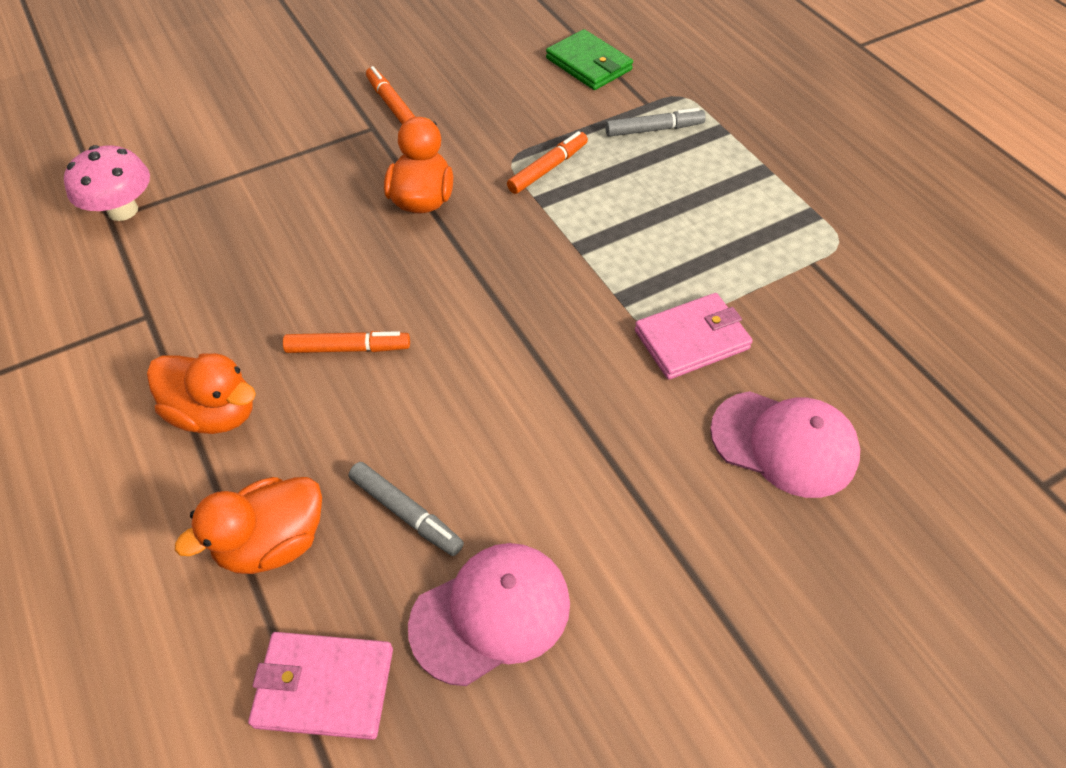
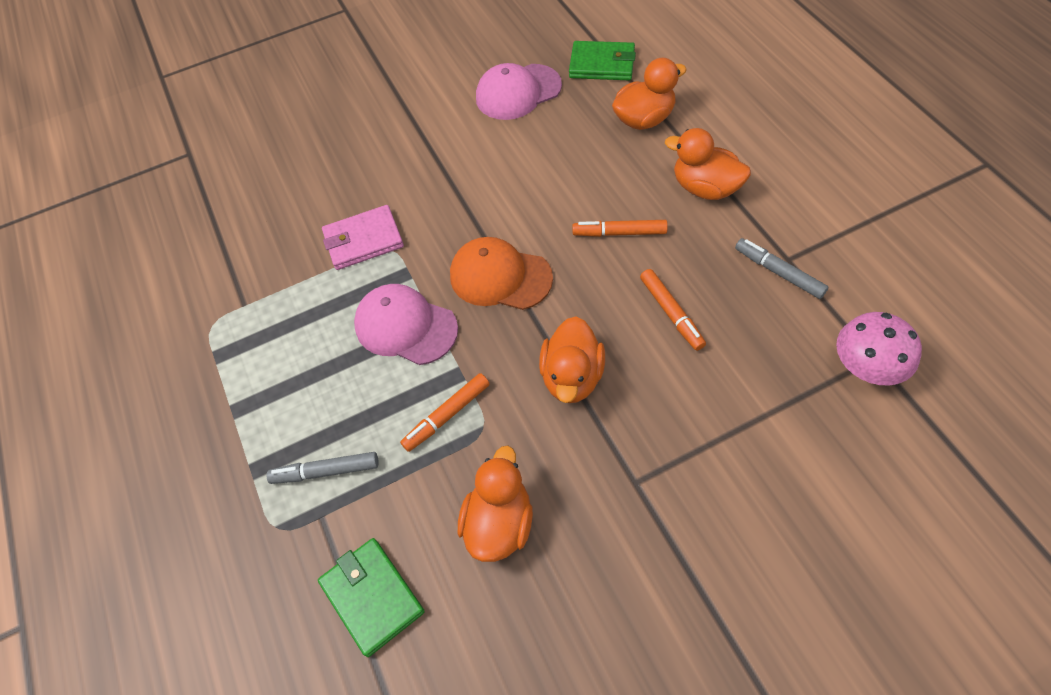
camera: 170 degrees left, 5 degrees up
(324, 687) = (602, 64): pink wallet -> green wallet
(392, 104) = (617, 523): orange marker -> orange marker (671, 313)
(406, 513) = (567, 134): grey marker -> grey marker (778, 272)
(491, 102) = (499, 523): none -> orange duck
(503, 295) = (500, 277): none -> orange cap
(784, 443) = (328, 173): pink cap -> pink cap (405, 326)

